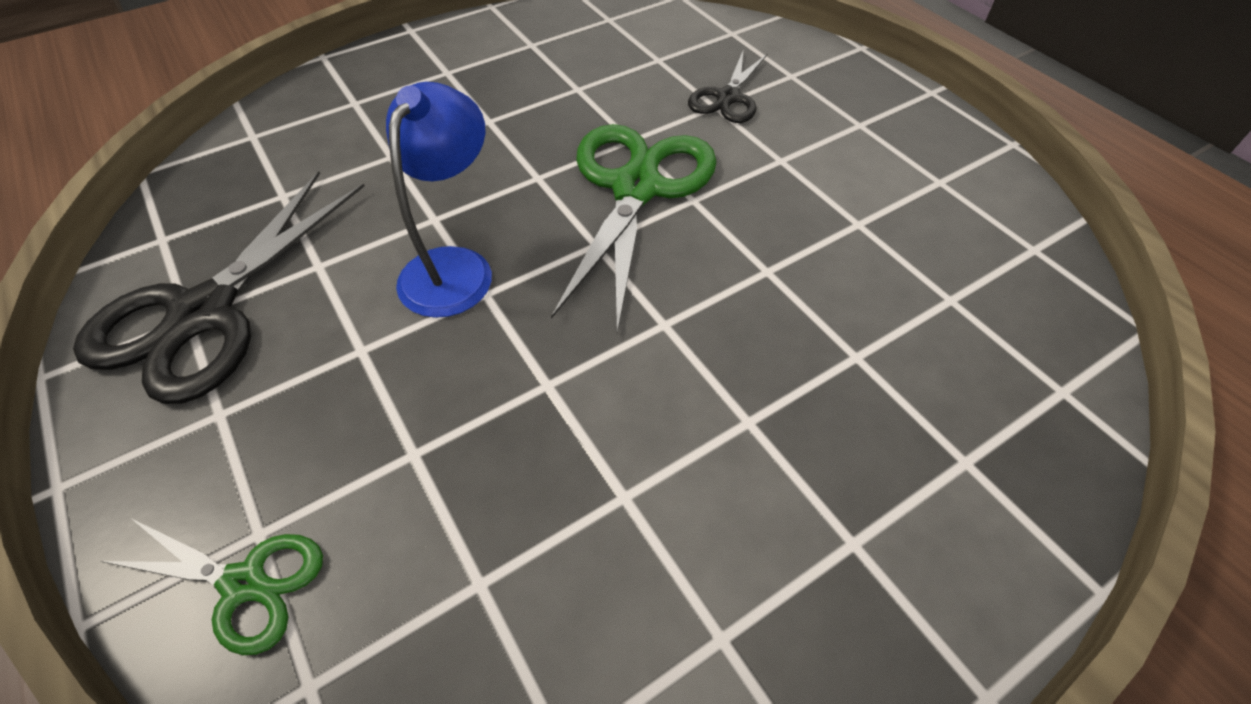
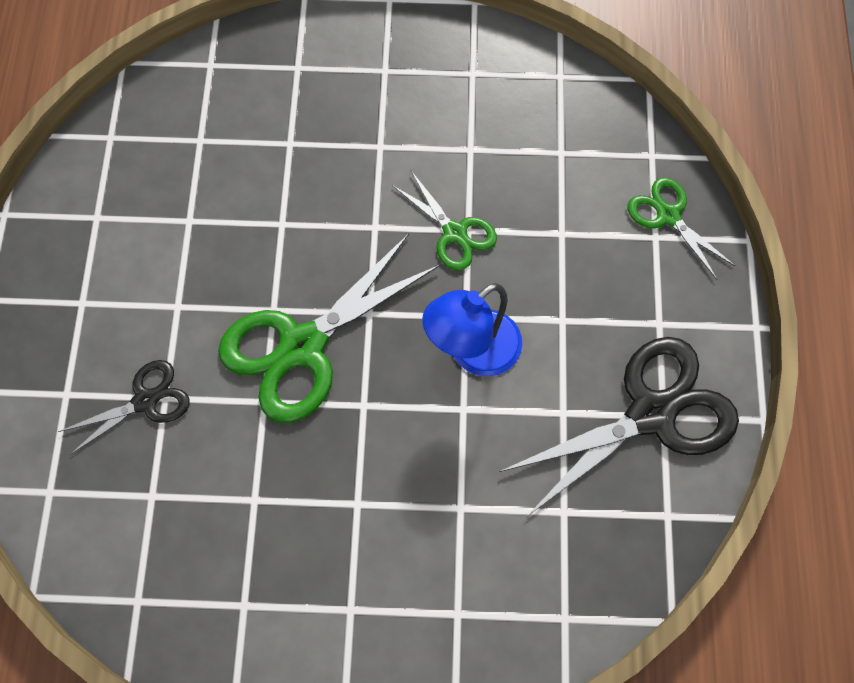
camera: 145 degrees left, 15 degrees up
(562, 371) = (455, 233): none -> green scissors

